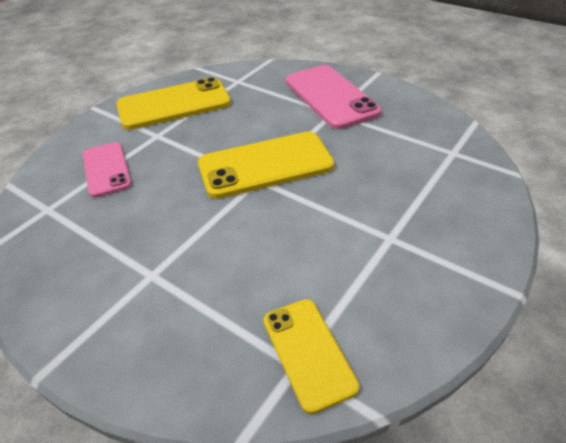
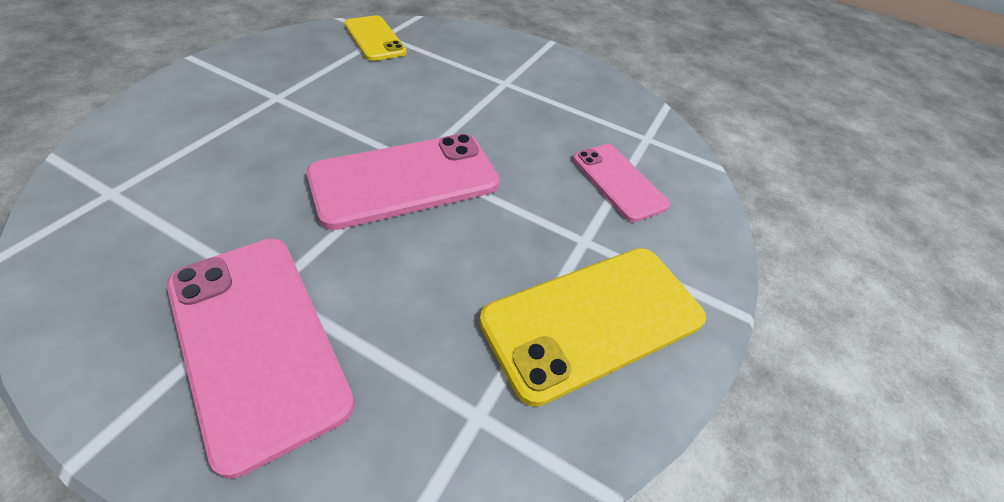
camera: 165 degrees right, 5 degrees up
(265, 165) = (405, 180): yellow phone -> pink phone

